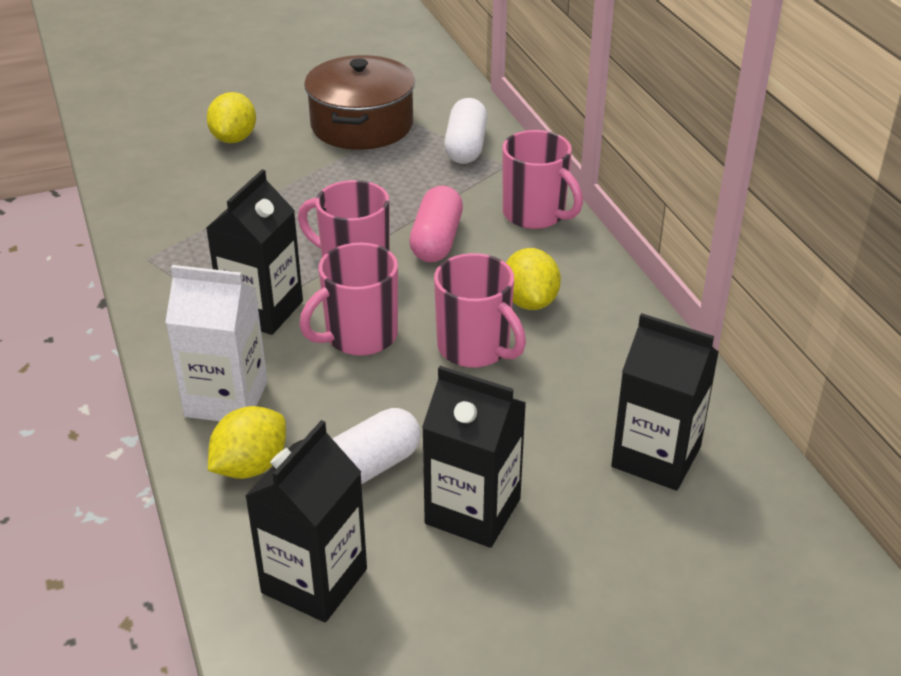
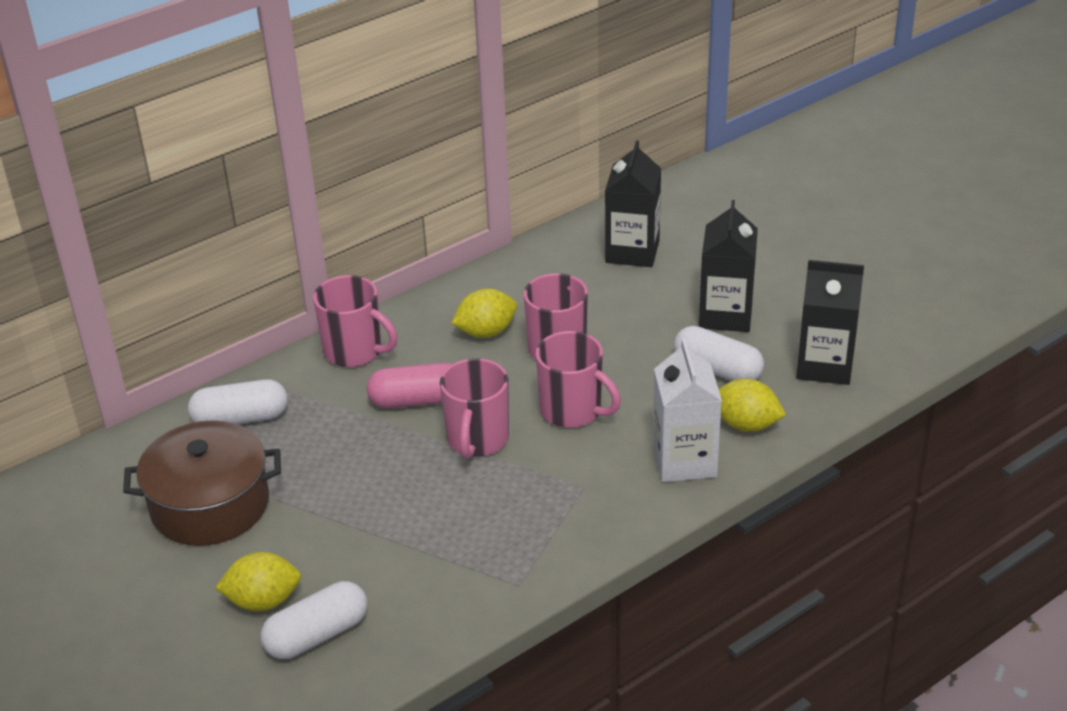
camera: 105 degrees left, 0 degrees up
(178, 157) = (317, 635): none -> white capsule
(262, 310) = (564, 477): black carton -> none
(535, 215) = (355, 351): pink mug -> pink mug turned 90 degrees clockwise

